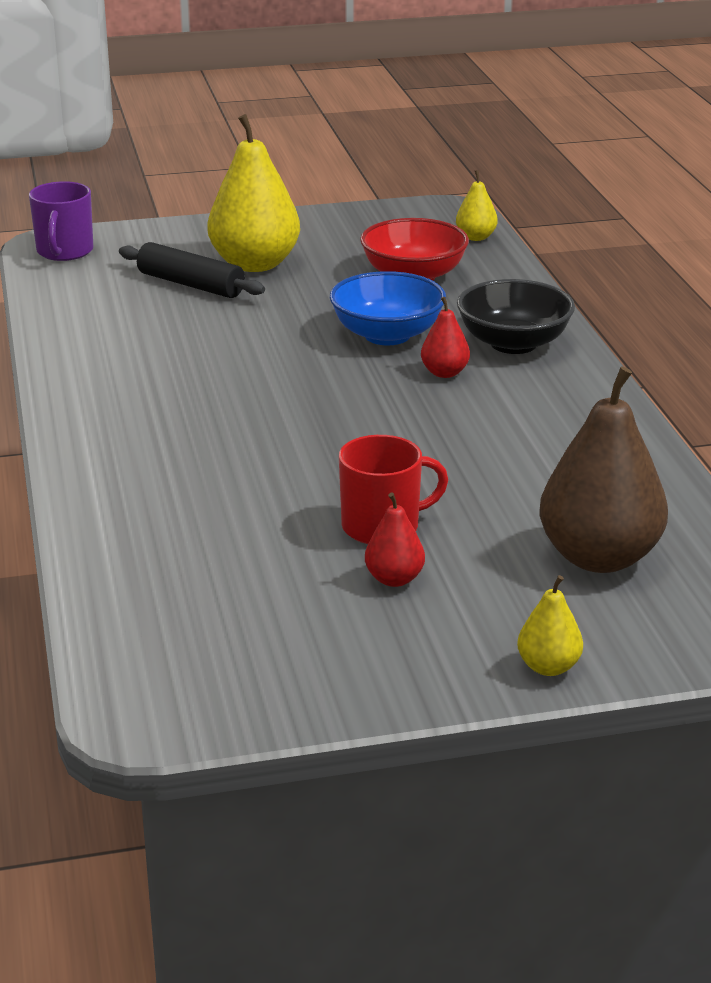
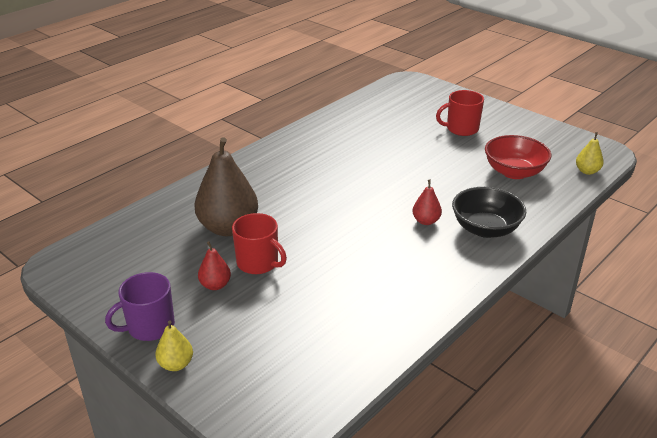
camera: 55 degrees right, 5 degrees up
(64, 251) = (405, 86): purple mug -> purple mug (149, 327)
(190, 284) = (418, 123): black rolling pin -> none
(255, 264) = (461, 129): yellow pear -> red mug
(387, 335) = (442, 190): blue bowl -> none
(599, 557) = (294, 342): brown pear -> brown pear (228, 228)

